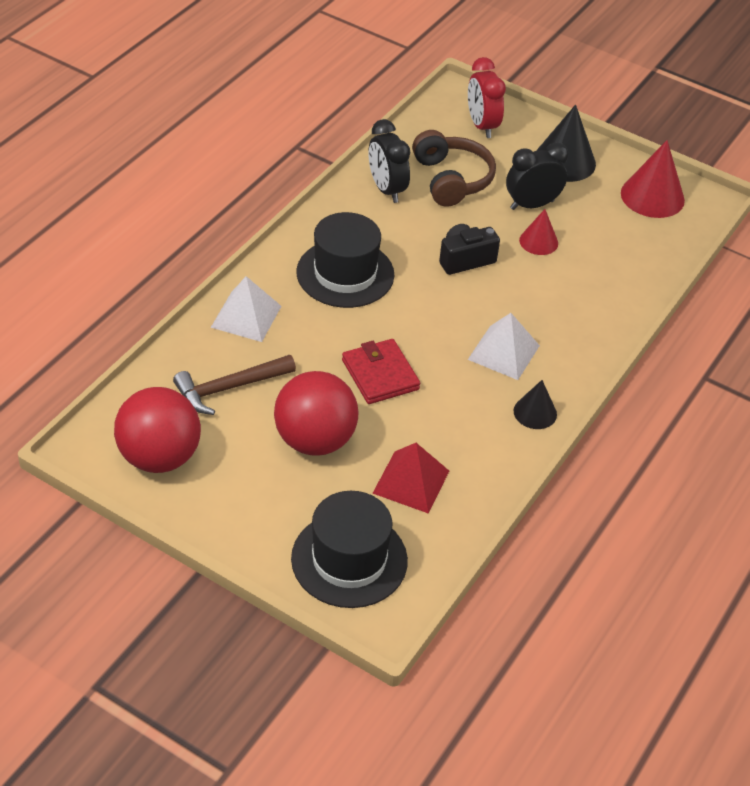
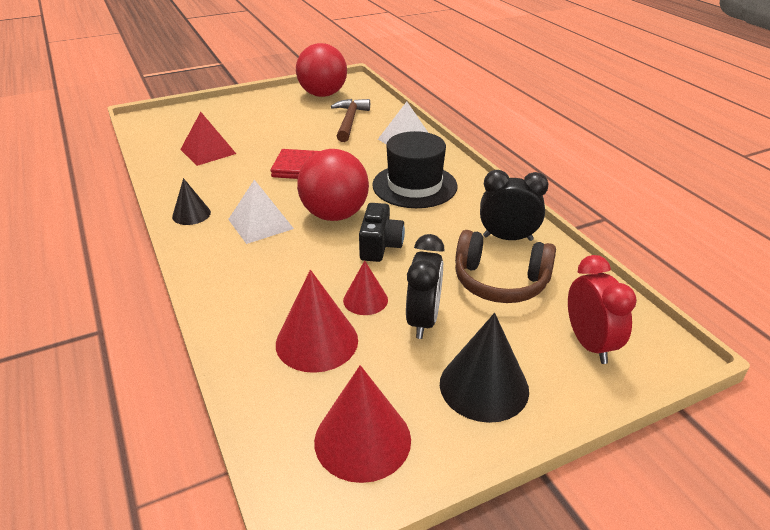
camera: 125 degrees right, 10 degrees down
(315, 440) = (278, 133): red ball -> red ball (334, 215)
(349, 559) = (189, 120): black hat -> none
(481, 126) = (589, 344): red clock -> red clock turned 60 degrees clockwise
(602, 248) = (317, 341): none -> red cone

